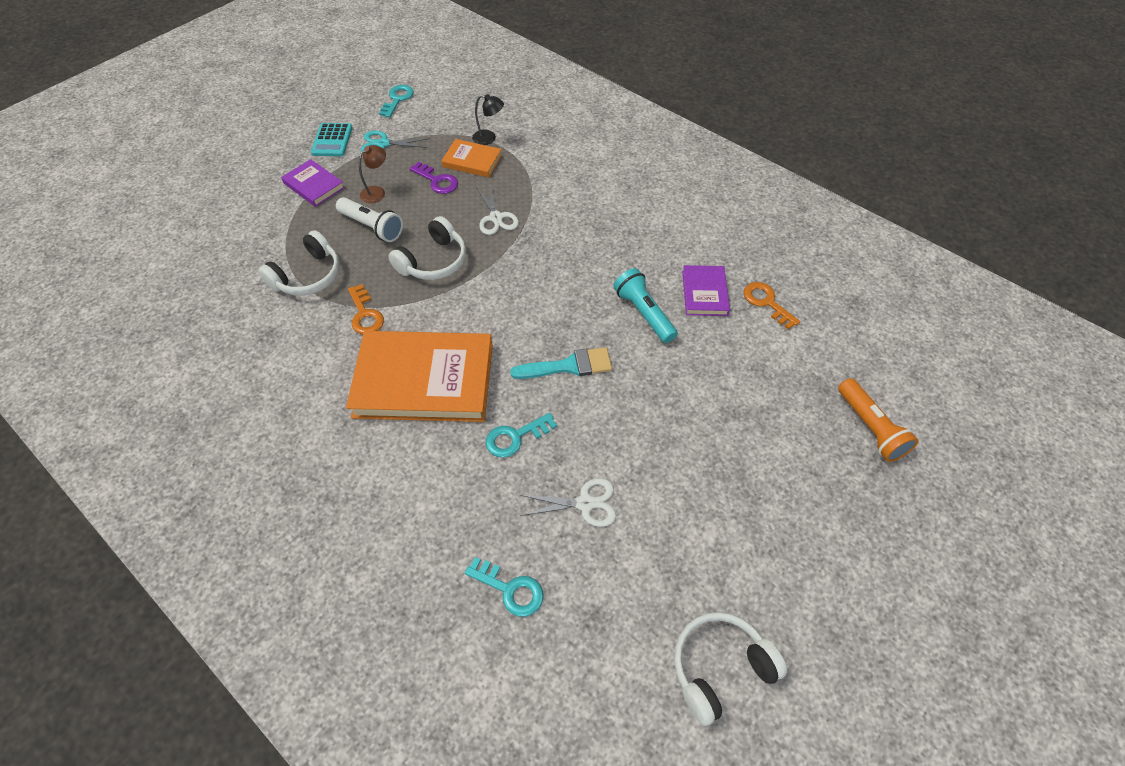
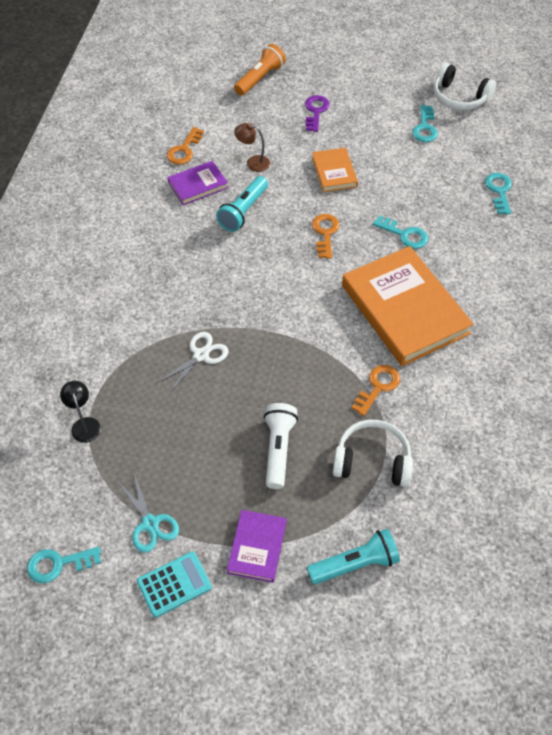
camera: 120 degrees left, 0 degrees up
(249, 228) = (355, 564): none -> turquoise flashlight
(377, 192) = (228, 478): brown lamp -> brown lamp (253, 163)
(433, 261) = (286, 373): white headphones -> none
(437, 181) = (179, 433): purple key -> purple key (315, 111)
(472, 161) = (130, 419): orange book -> orange book (334, 172)
(568, 366) = (325, 233): turquoise brush -> orange key
(585, 503) = (419, 181): white scissors -> none
(678, 573) = (425, 128): none -> turquoise key

